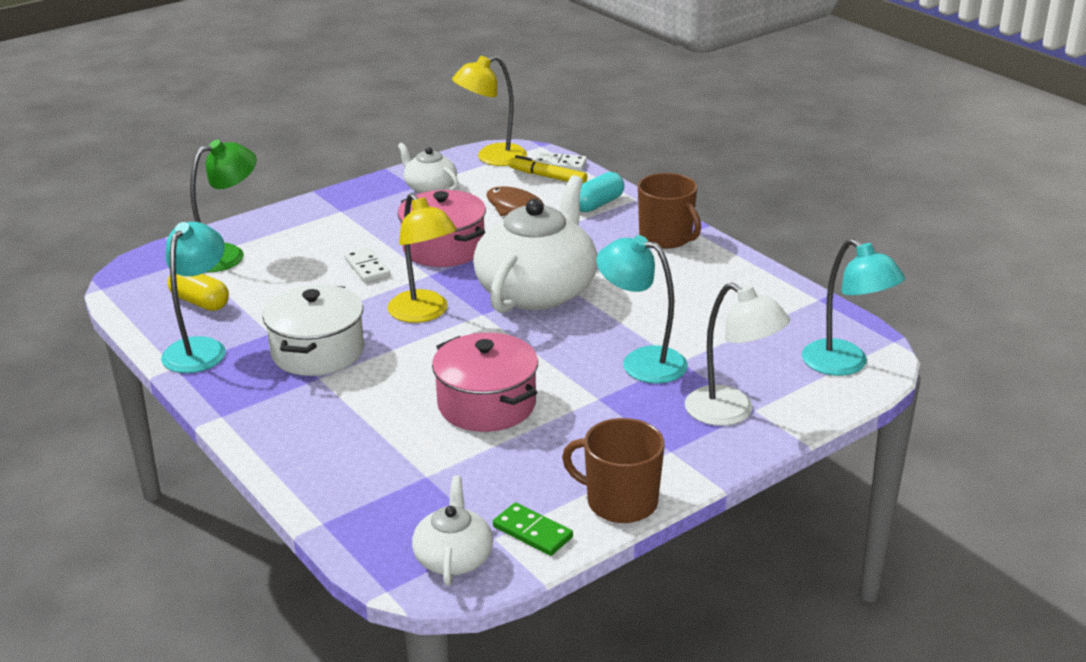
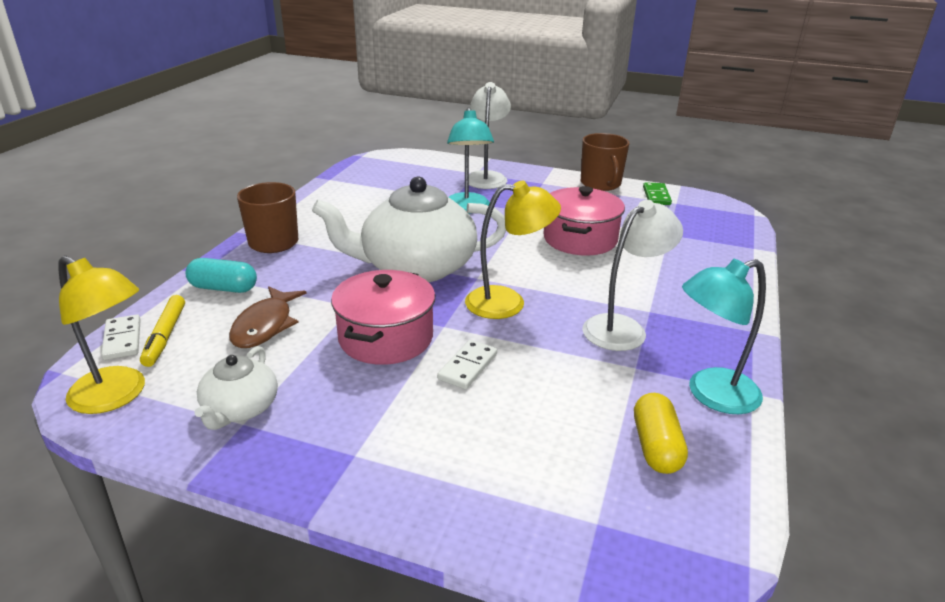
camera: 125 degrees left, 0 degrees up
(227, 255) = (550, 492): green lamp -> none
(317, 351) = (623, 328): white pot -> white lamp
(424, 313) = (508, 302): yellow lamp -> yellow lamp turned 60 degrees clockwise
(453, 558) = (706, 207): white teapot -> none
(845, 365) = (402, 162): turquoise lamp -> none

